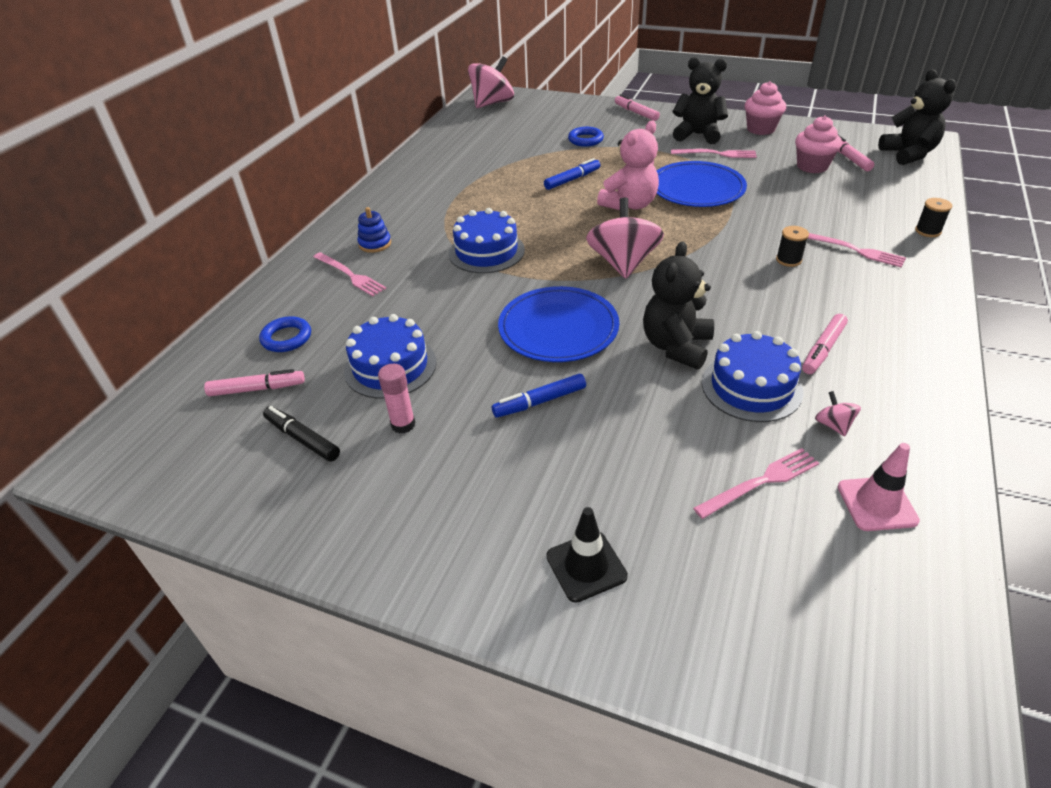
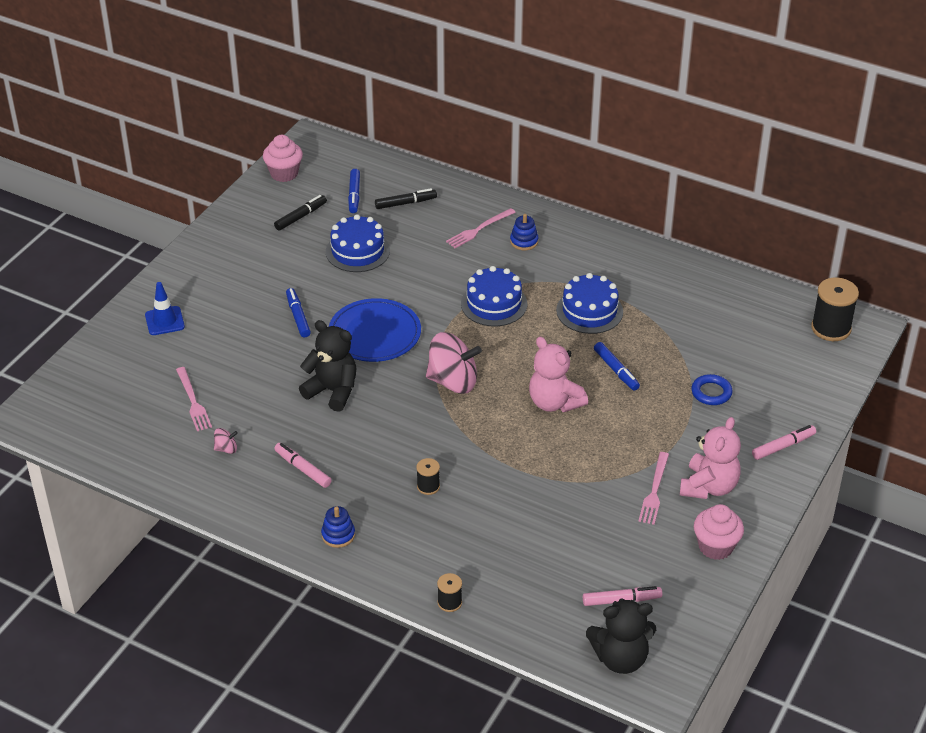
camera: 95 degrees right, 0 degrees up
(257, 389) = (354, 195): pink marker -> blue marker
(286, 338) = (405, 203): blue ring -> black marker
(403, 424) = (298, 257): pink glue stick -> none
(492, 103) = (831, 328): pink spinning top -> black spool
(586, 566) = (164, 321): black traffic cone -> blue traffic cone
(697, 135) = (709, 487): black teddy bear -> pink teddy bear
(697, 188) = (576, 457): blue plate -> none
(751, 387) = (276, 419): blue cake -> blue cake (589, 311)
(812, 166) = (607, 562): pink cupcake -> pink cupcake (284, 173)
(854, 250) = (432, 536): pink fork -> none
(877, 504) = (158, 446): pink traffic cone -> none
(903, 307) = (338, 535): none -> blue stacking toy

